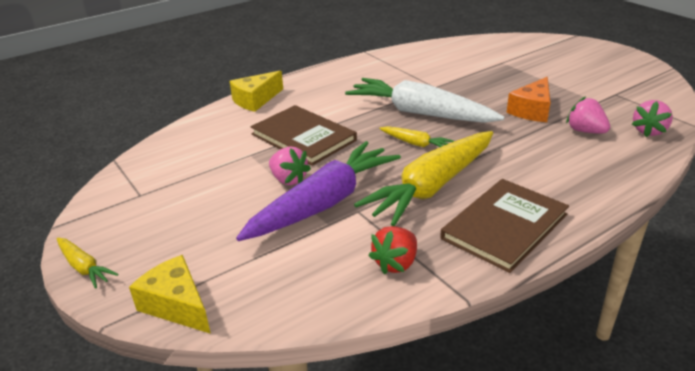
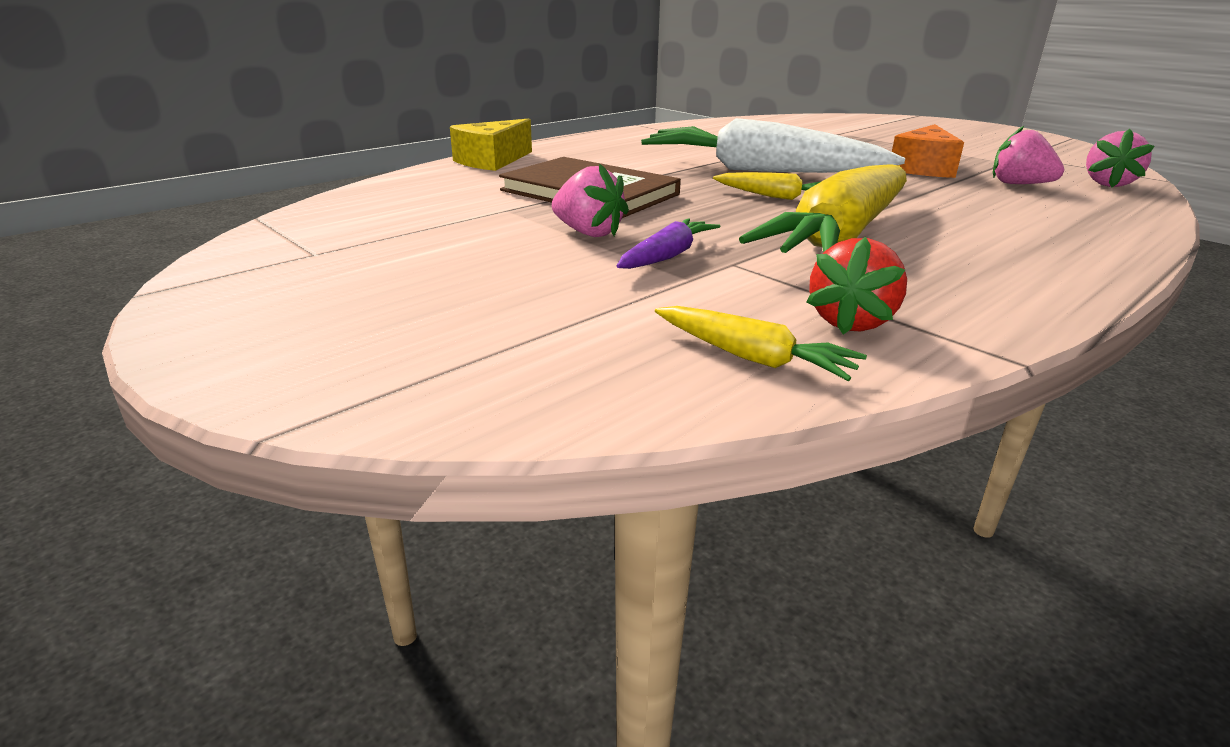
camera: 10 degrees left, 5 degrees down
(84, 267) = (205, 347): yellow carrot -> yellow carrot (752, 357)
(177, 305) = (431, 396): yellow cheese -> none
(324, 203) = (667, 256): purple carrot -> purple carrot, size x0.45
(504, 226) = (1000, 274): brown book -> none

